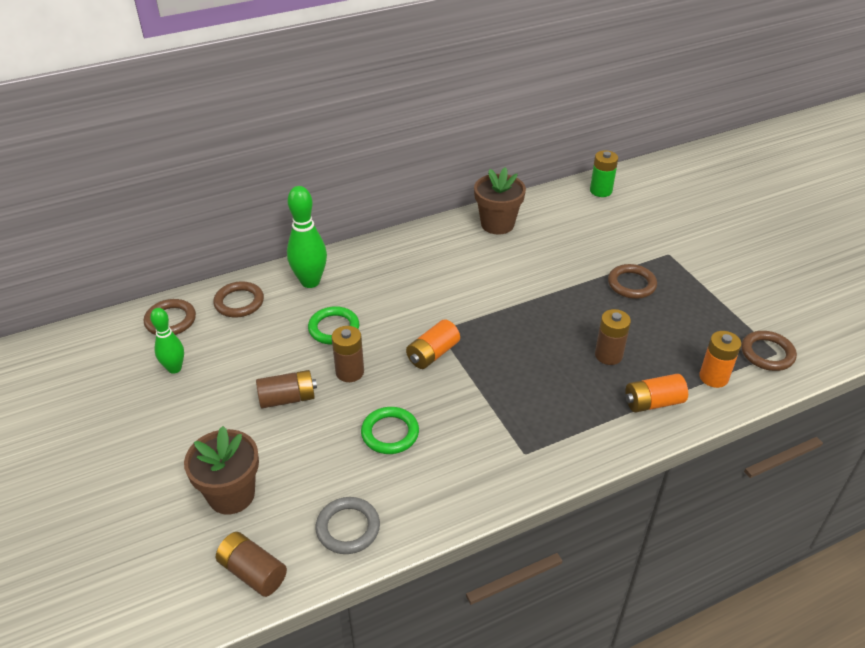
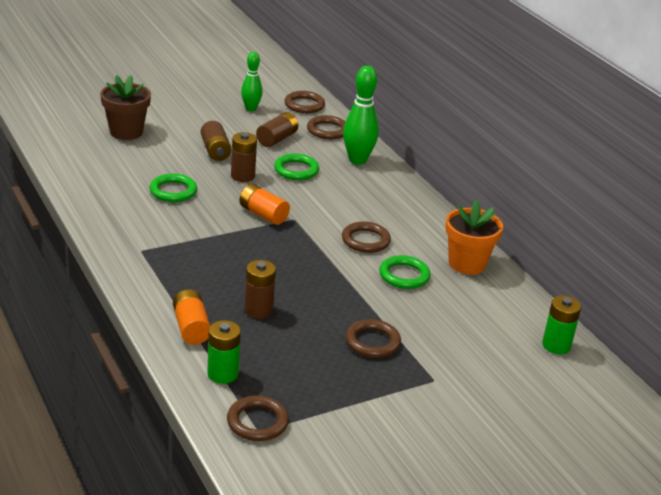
camera: 85 degrees right, 10 degrees down
(253, 572) = (61, 140): brown battery -> brown battery (277, 139)
(348, 528) = (86, 172): grey ring -> none
(470, 282) = (365, 240): none -> brown ring
(497, 224) = (467, 264): brown flower pot -> orange flower pot
(525, 261) = (404, 275): none -> green ring
(713, 377) = (222, 374): orange battery -> green battery

